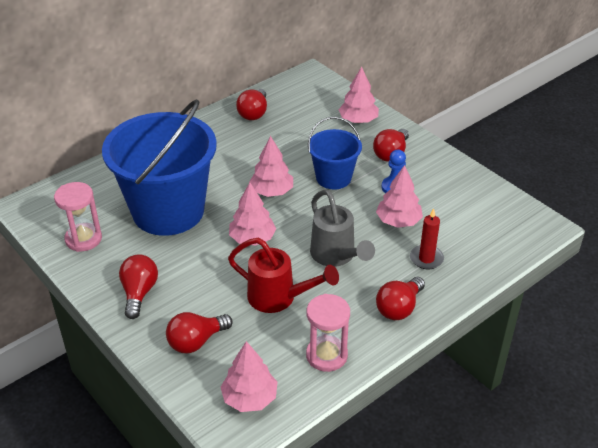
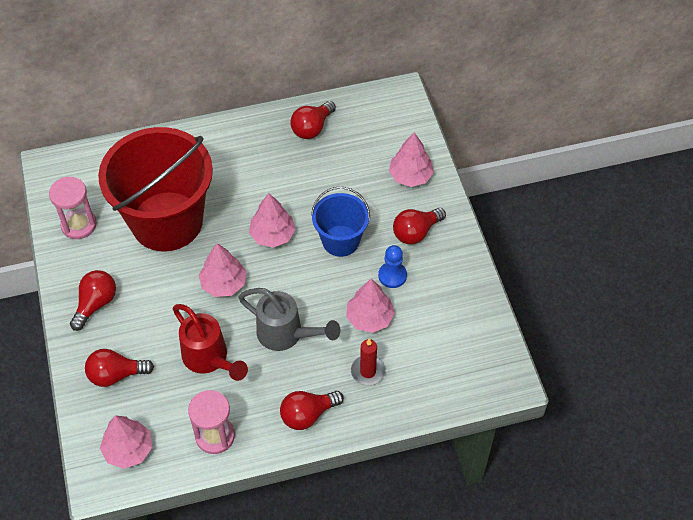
camera: 25 degrees right, 15 degrees up
(168, 211) = (167, 221): blue bucket -> red bucket
(336, 256) = (287, 335): grey watering can -> grey watering can turned 60 degrees counterclockwise

